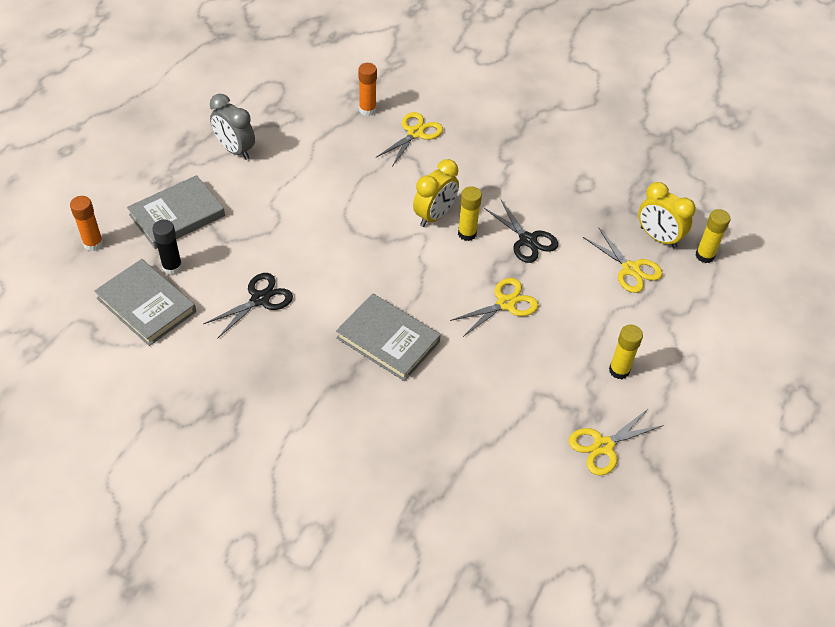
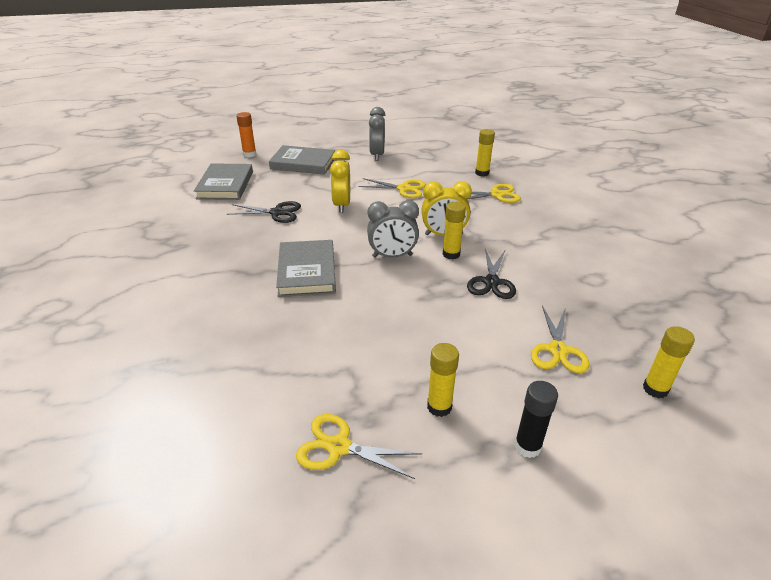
camera: 50 degrees right, 15 degrees down
(172, 267) = (263, 179): black glue stick -> black glue stick (527, 446)
(367, 110) = (482, 173): orange glue stick -> yellow glue stick
(428, 270) = (392, 256): none -> grey clock
(506, 303) = (415, 304): yellow scissors -> yellow scissors (403, 189)
(658, 237) = (619, 347): yellow clock -> yellow clock (342, 205)

